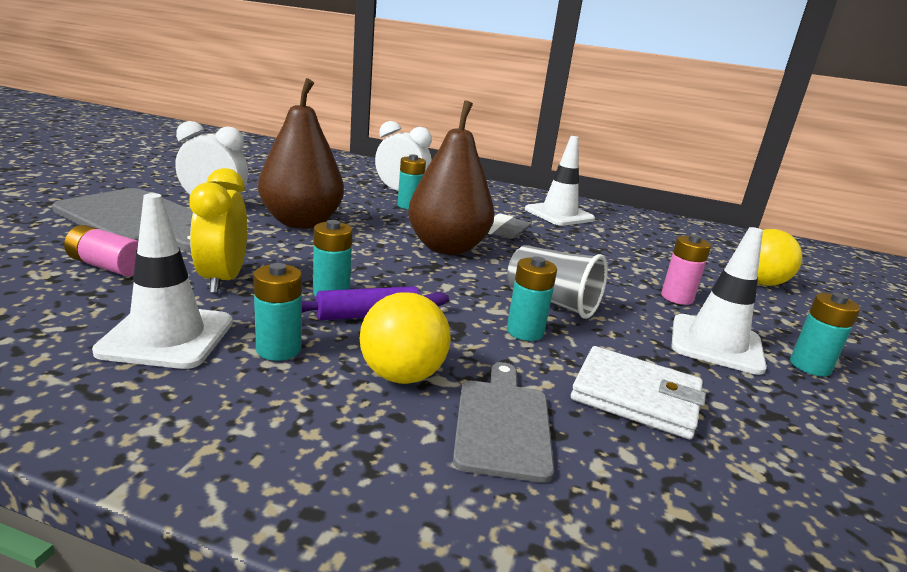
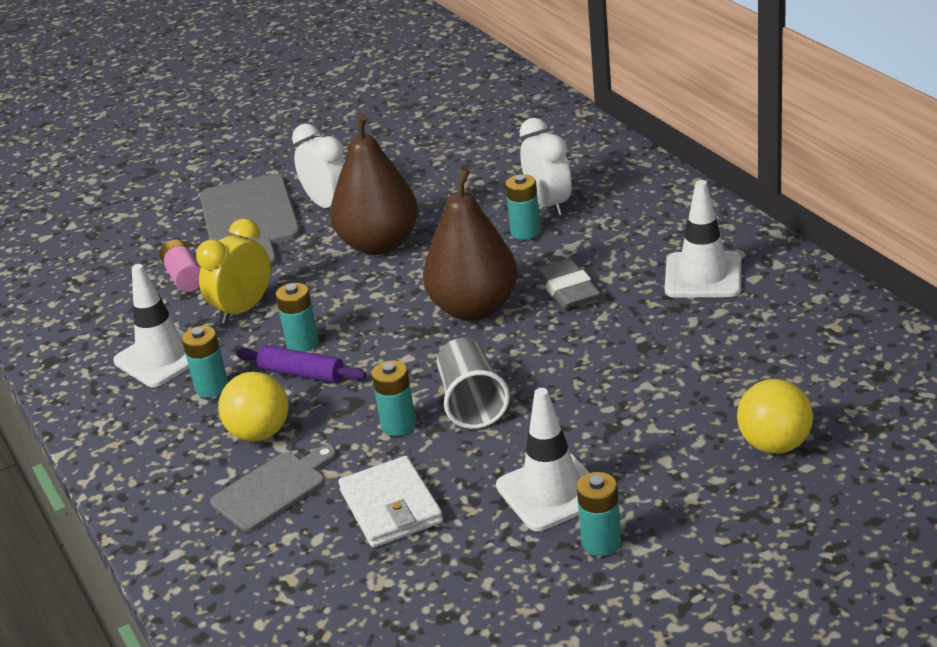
camera: 50 degrees right, 10 degrees up
(677, 298) = (616, 434): pink battery -> none

